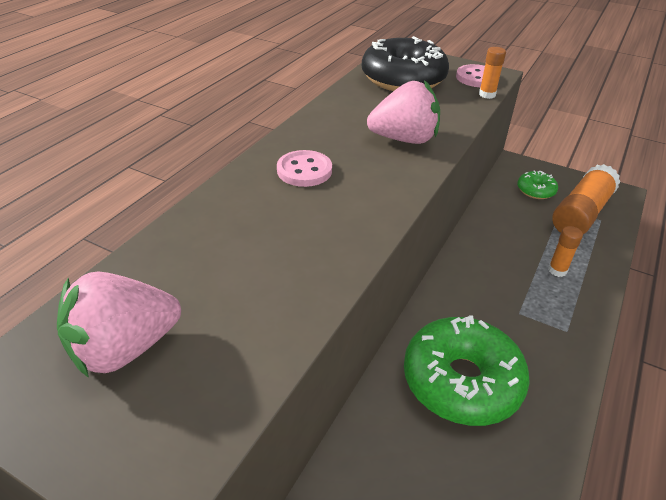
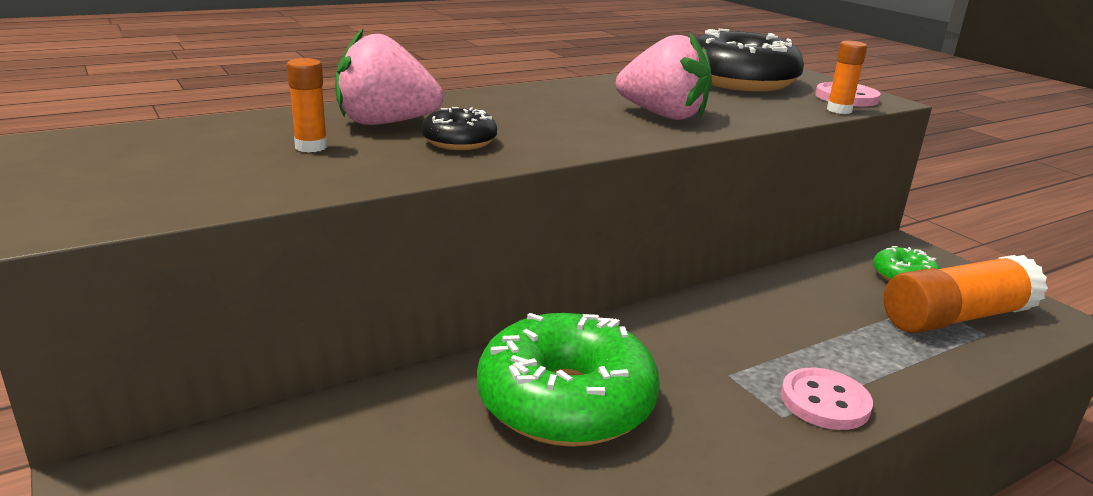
camera: 30 degrees right, 15 degrees down
(125, 348) = (162, 154): pink strawberry -> pink strawberry (385, 123)
(304, 170) = (507, 109): pink button -> pink button (825, 402)
(319, 227) = (459, 141): none -> black donut
(557, 270) = (842, 356): orange glue stick -> orange glue stick (311, 147)

